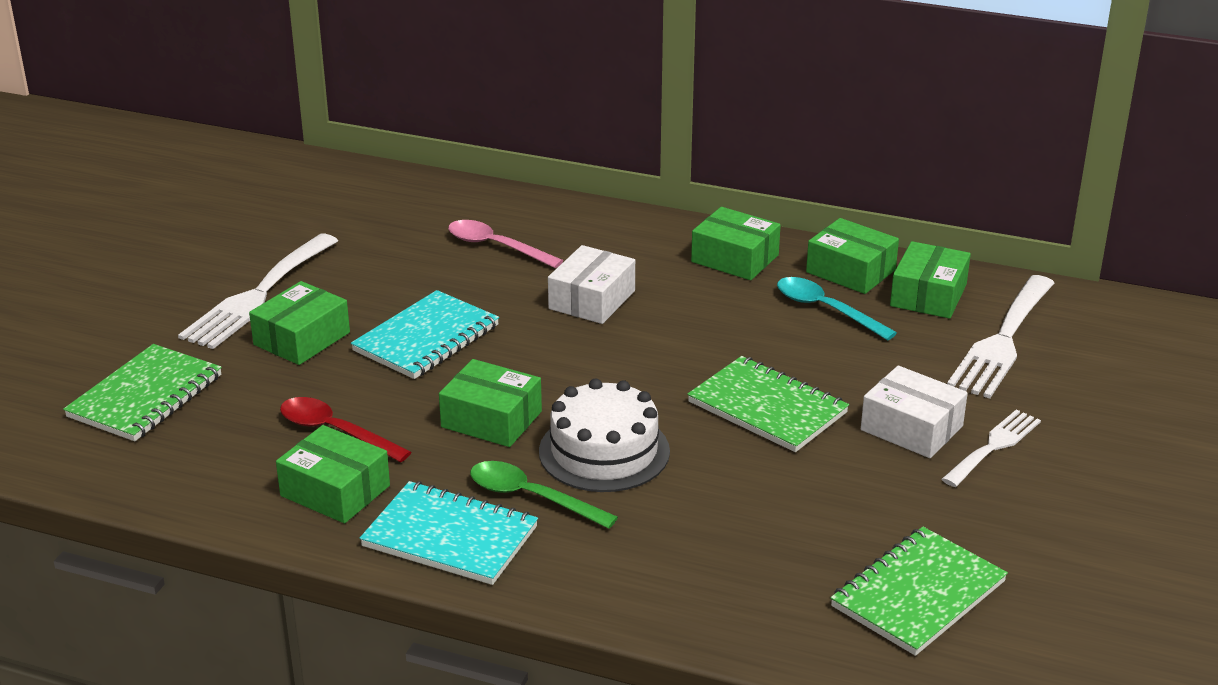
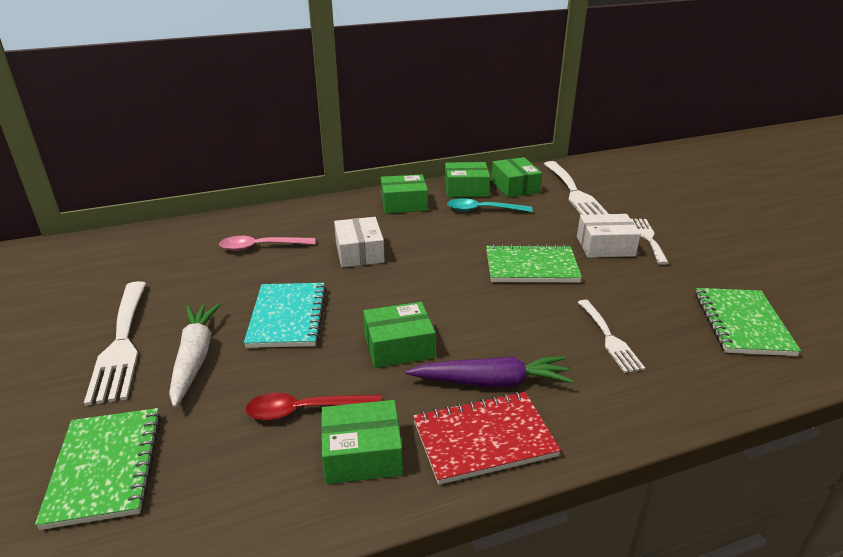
camera: 40 degrees left, 0 degrees up
(301, 338) = (195, 358): green box -> white carrot
(450, 537) = (484, 439): turquoise notebook -> red notebook
(530, 497) = (492, 382): green spoon -> purple carrot
(604, 451) = (490, 331): white cake -> none
(723, 524) = (609, 338): none -> white fork

